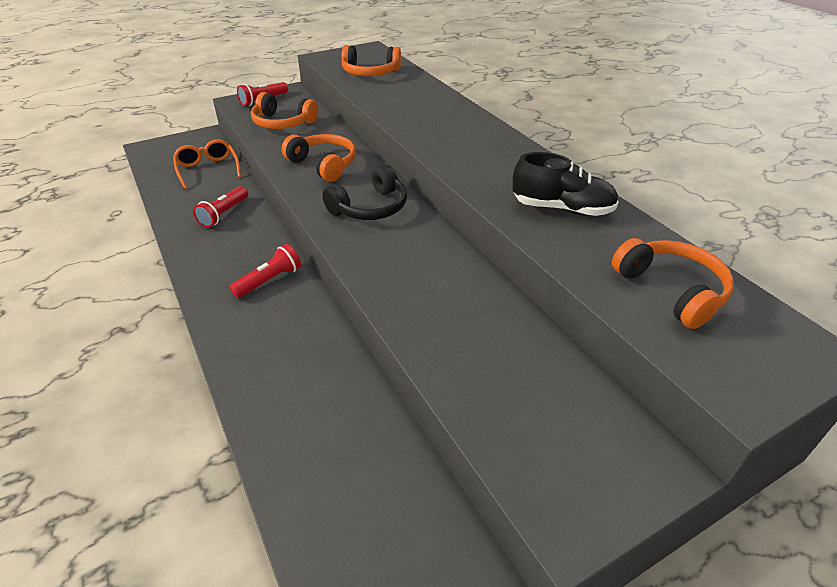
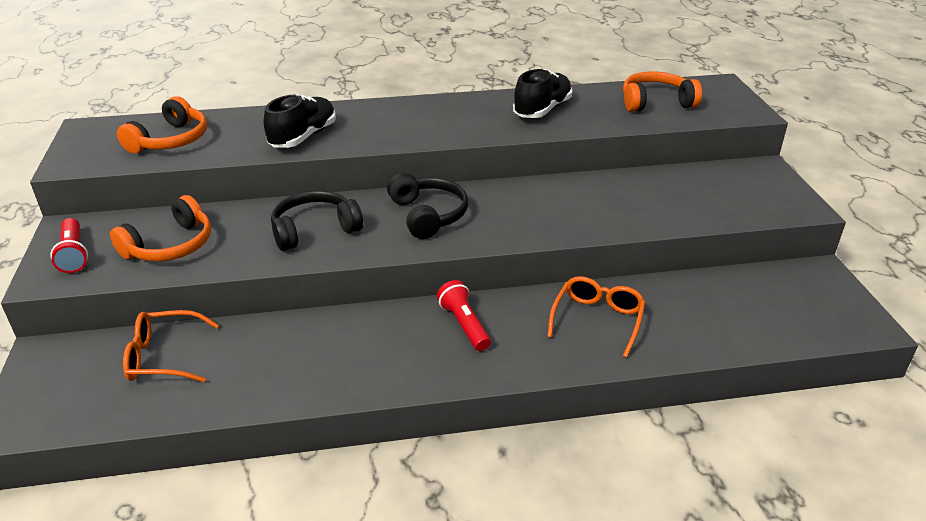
camera: 70 degrees left, 5 degrees down
(224, 214) = (301, 349): red flashlight -> none
(298, 363) = (597, 320): none -> orange glasses
(323, 165) = (314, 230): orange headphones -> black headphones
(407, 111) = (303, 137): none -> black shoe

